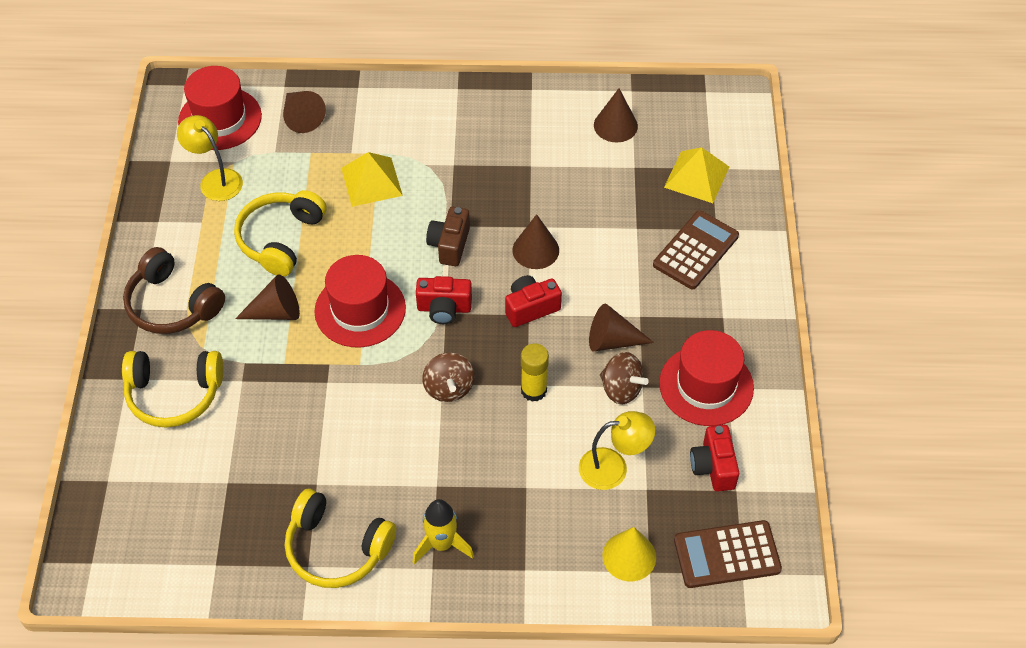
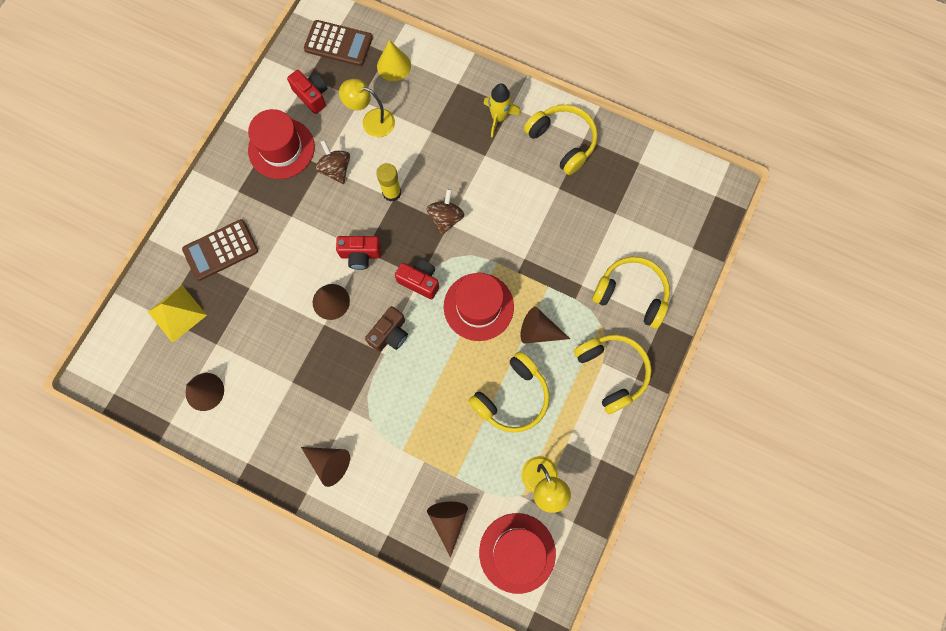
camera: 155 degrees left, 20 degrees up
(172, 304) = (612, 372): brown headphones -> yellow headphones
(371, 181) = (420, 423): yellow pyramid -> none
(612, 340) = (320, 206): brown cone -> brown cone (329, 463)
(713, 467) = (312, 96): red camera -> red camera turned 60 degrees counterclockwise

